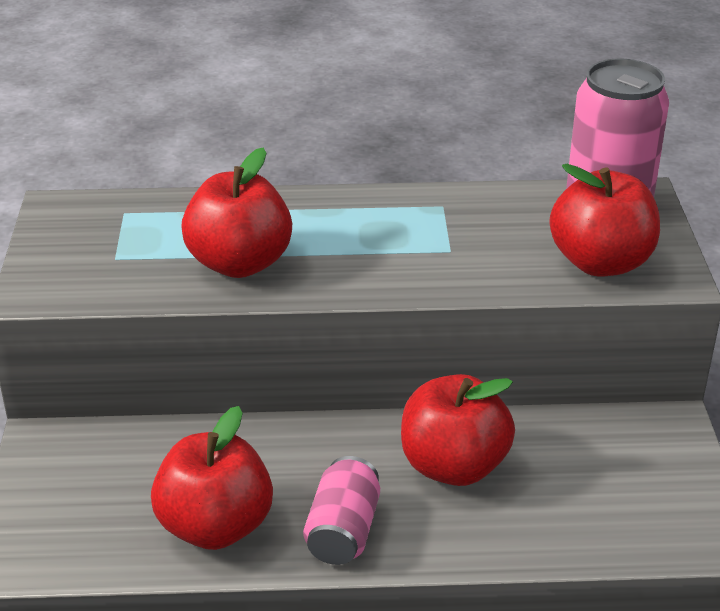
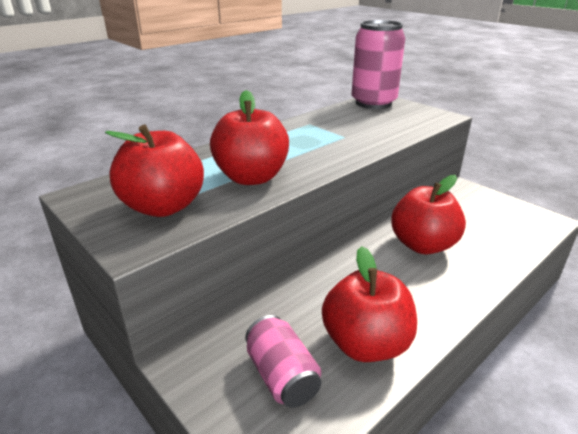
camera: 40 degrees left, 5 degrees down
(343, 531) = (428, 303): pink can -> pink can (282, 376)
(600, 262) = (410, 120): red apple -> red apple (163, 207)

